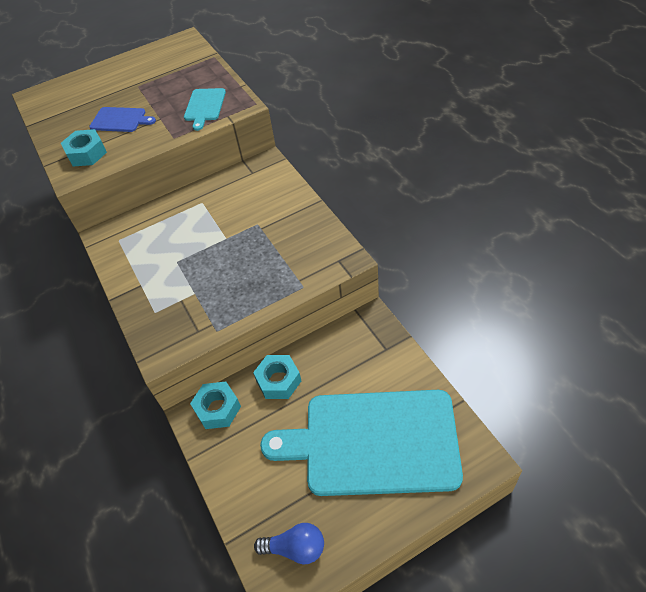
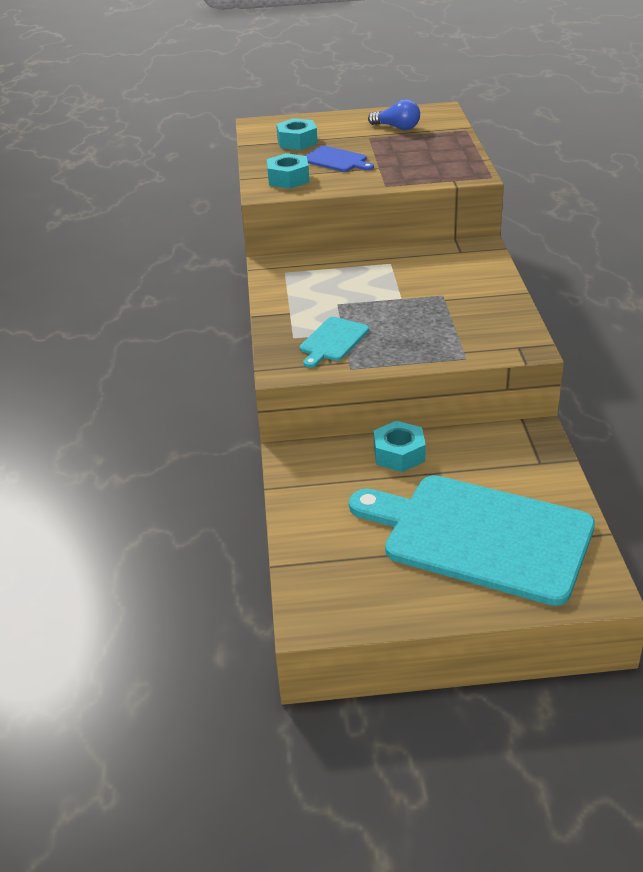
camera: 20 degrees right, 15 degrees down
(205, 106) = (433, 168): turquoise cutting board -> turquoise cutting board (333, 341)
(217, 409) = (319, 457): turquoise nut -> turquoise nut (297, 142)
(295, 548) = (344, 593): blue light bulb -> blue light bulb (397, 127)

